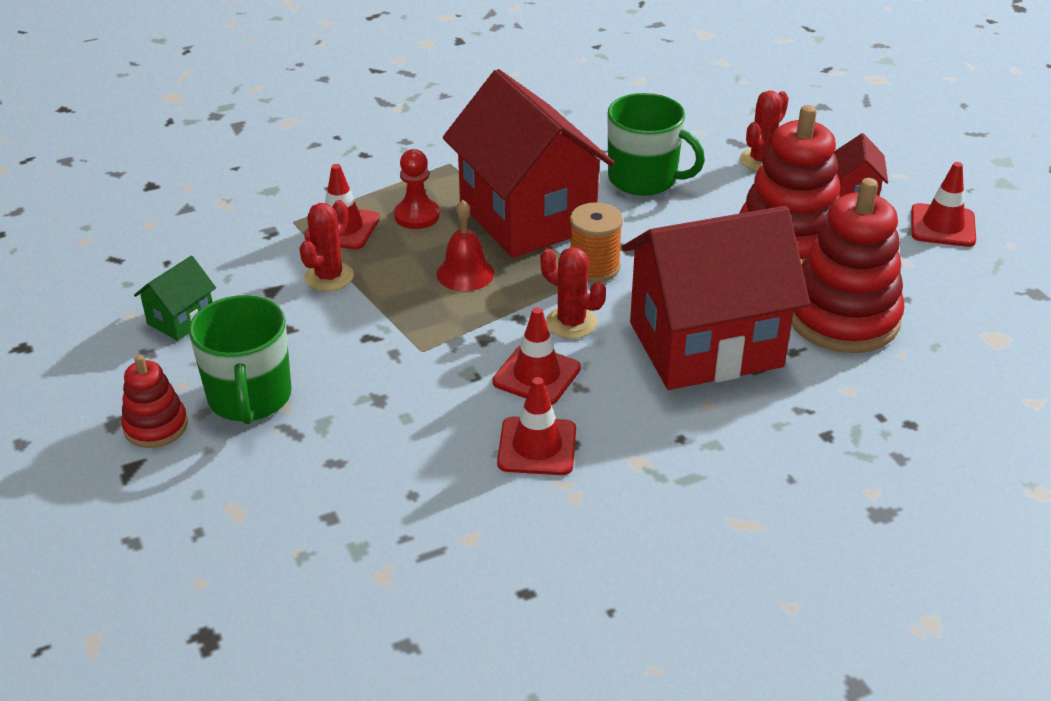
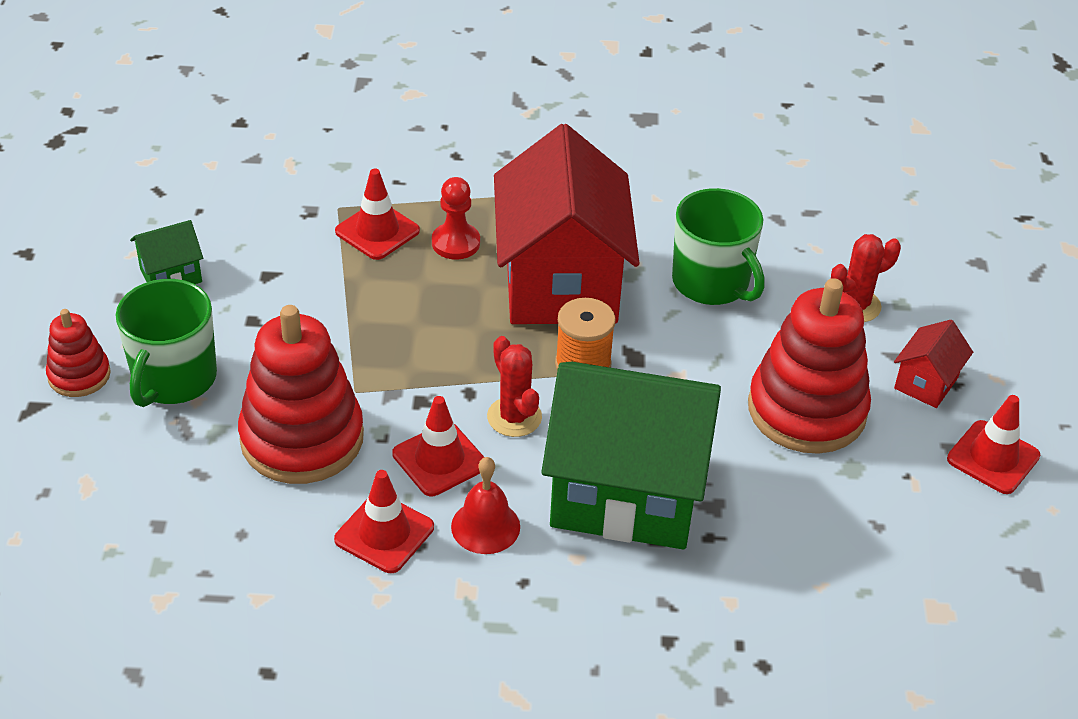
camera: 25 degrees right, 5 degrees up
(329, 277) = (328, 280): red cactus -> none
(465, 273) = (454, 324): red bell -> red bell (485, 526)
(705, 345) = (626, 493): red house -> green house
(843, 318) = (791, 521): red stacking toy -> red stacking toy (302, 438)

